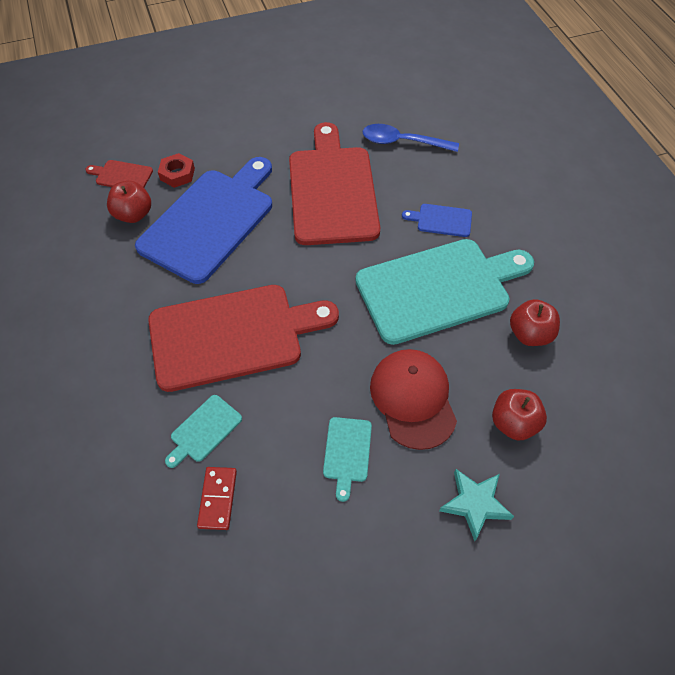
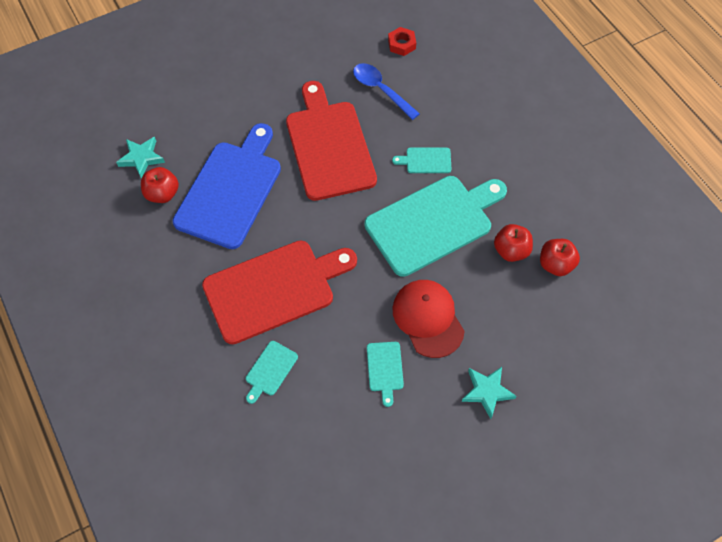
camera: 10 degrees left, 5 degrees up
(122, 176) = (141, 158): red cutting board -> turquoise star
(177, 174) = (190, 149): red nut -> red nut (401, 44)
(218, 499) = (294, 421): red domino -> none
(403, 142) = (381, 90): blue spoon -> blue spoon turned 45 degrees clockwise
(441, 220) = (426, 160): blue cutting board -> turquoise cutting board
(513, 423) = (507, 325): red apple -> red apple (555, 264)

